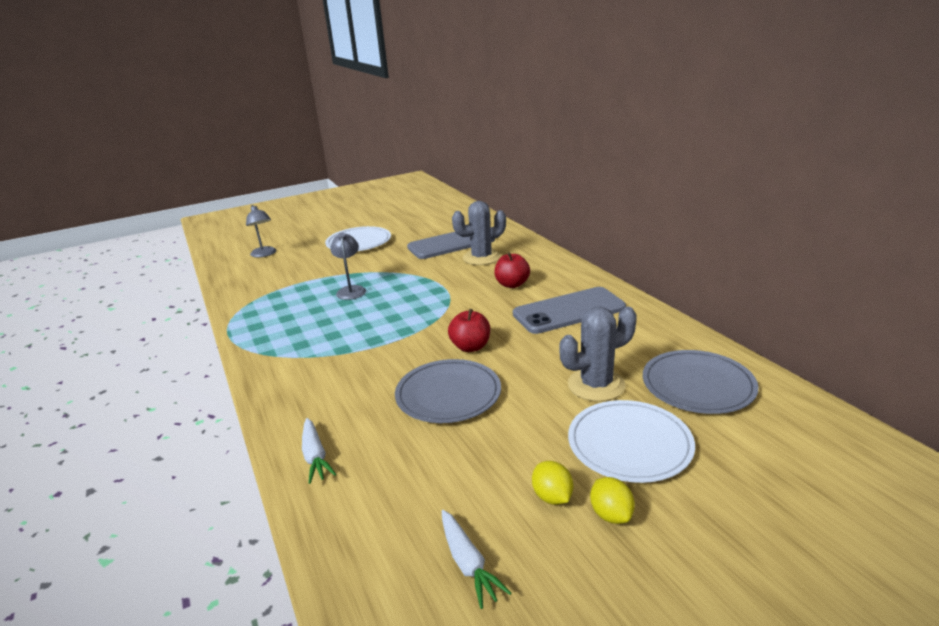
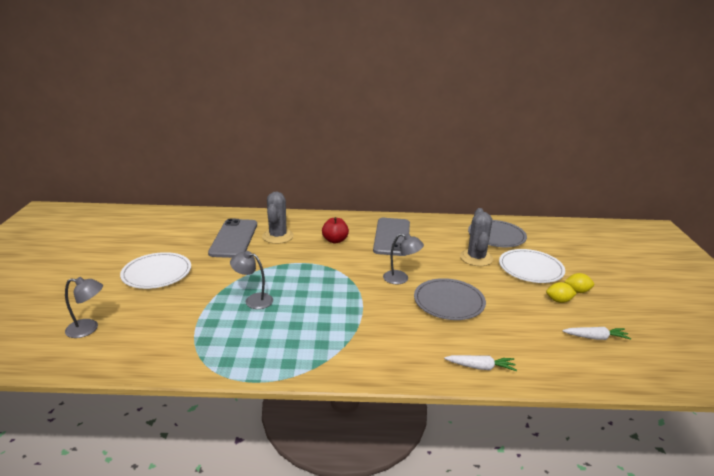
camera: 65 degrees left, 0 degrees up
(470, 347) = (401, 278): red apple -> grey lamp

